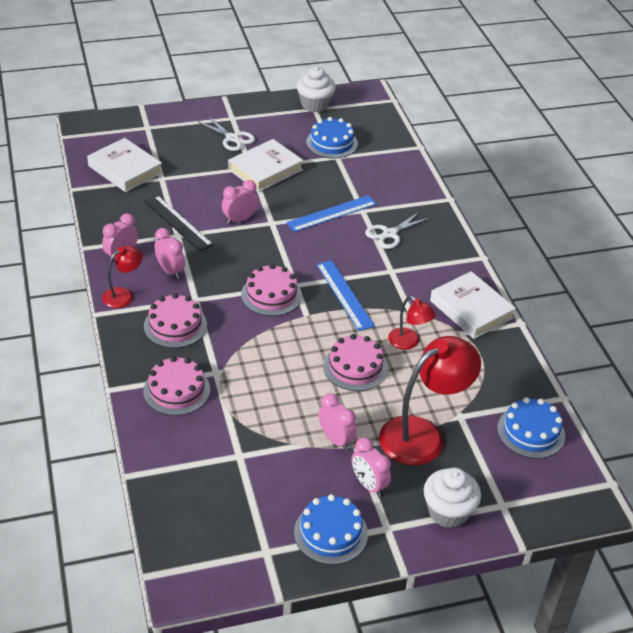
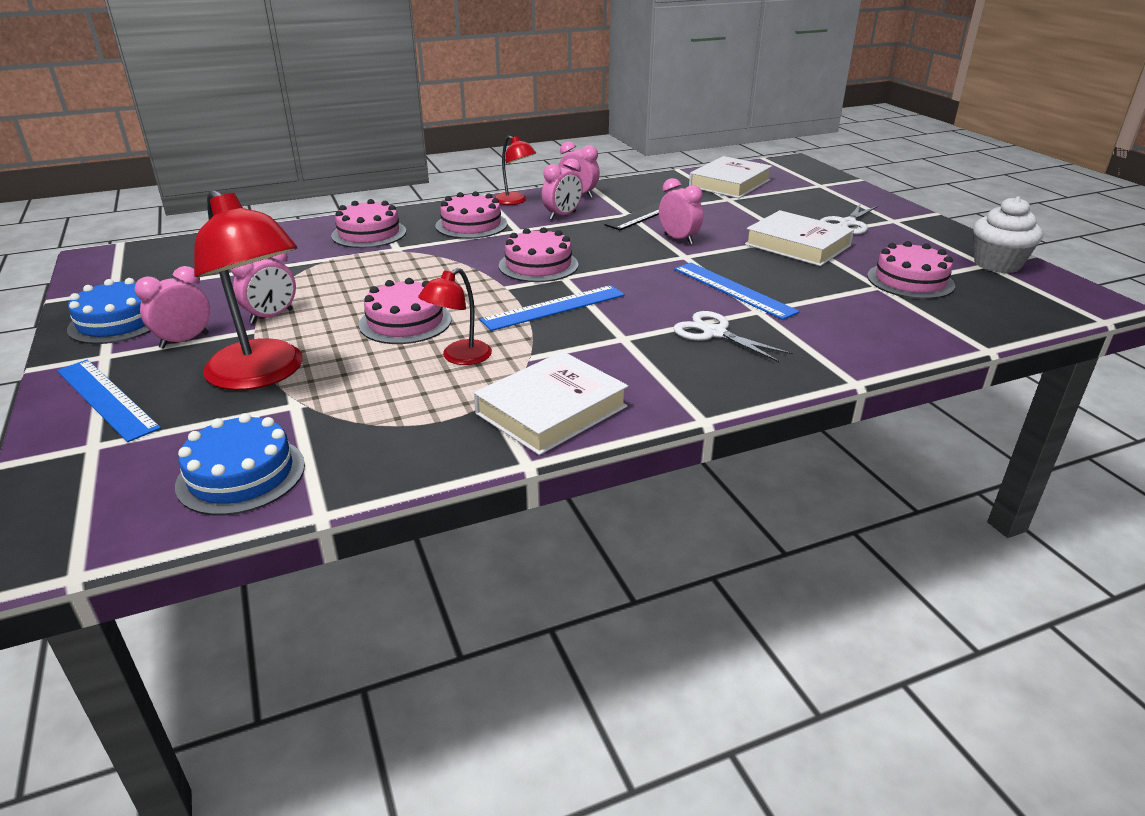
camera: 85 degrees right, 10 degrees down
(332, 143) = (910, 280): blue cake -> pink cake
(448, 512) = (106, 398): white cupcake -> blue ruler

